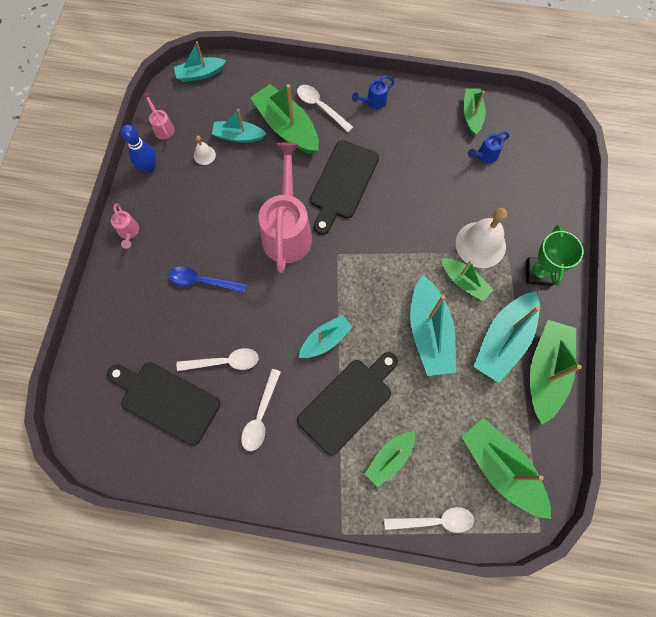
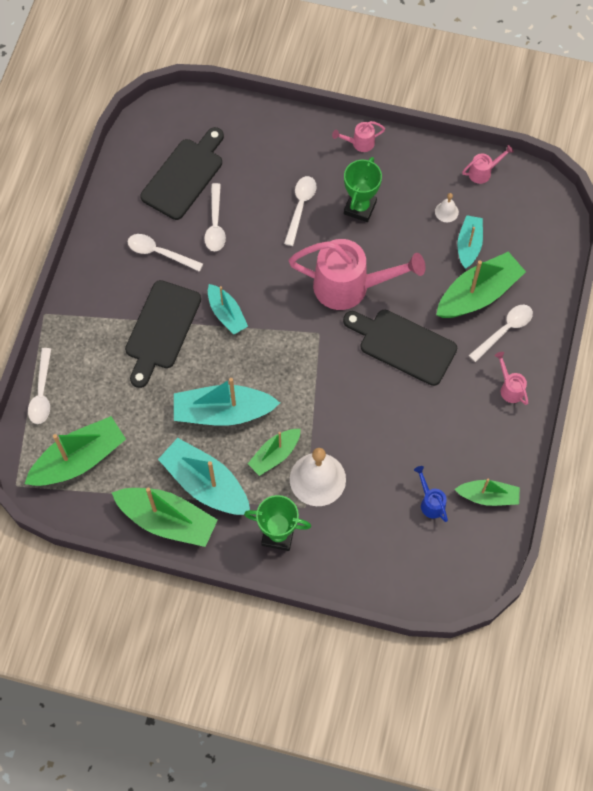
camera: 95 degrees right, 5 degrees down
(149, 167) = (434, 160): blue bowling pin -> none
(200, 74) = (553, 209): turquoise boat -> none
(202, 227) = (360, 208): none -> green trophy
(202, 281) = (300, 207): blue spoon -> white spoon
(348, 402) = (161, 329): black cutting board -> black cutting board turned 60 degrees clockwise
(373, 102) = (510, 388): blue watering can -> pink watering can
(389, 458) = (103, 360): green boat -> none

